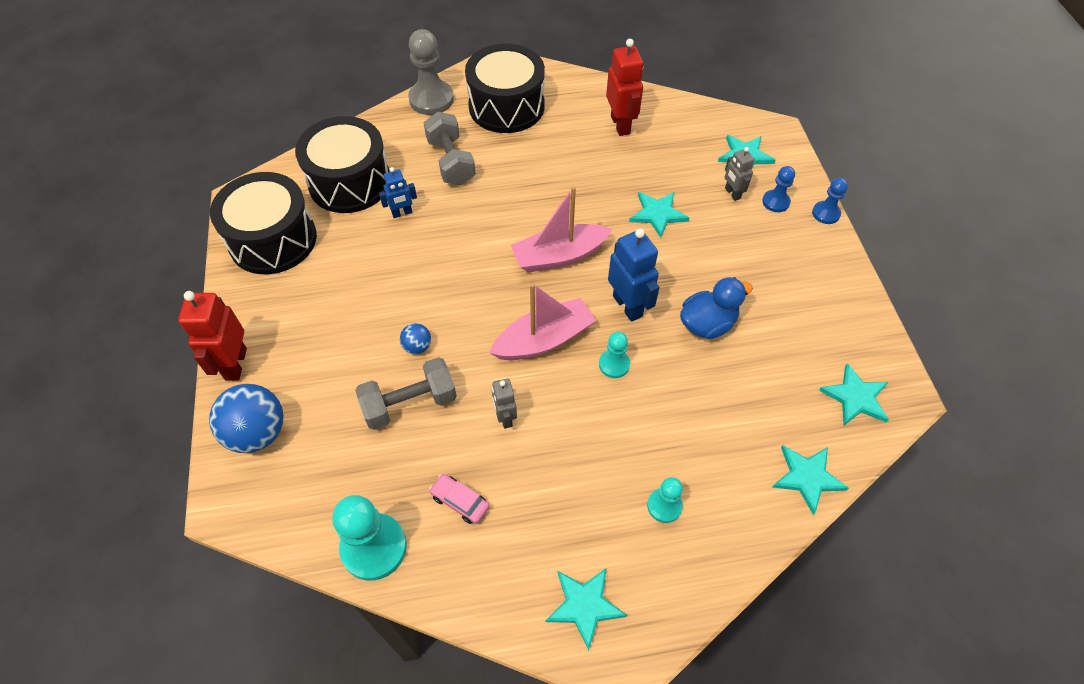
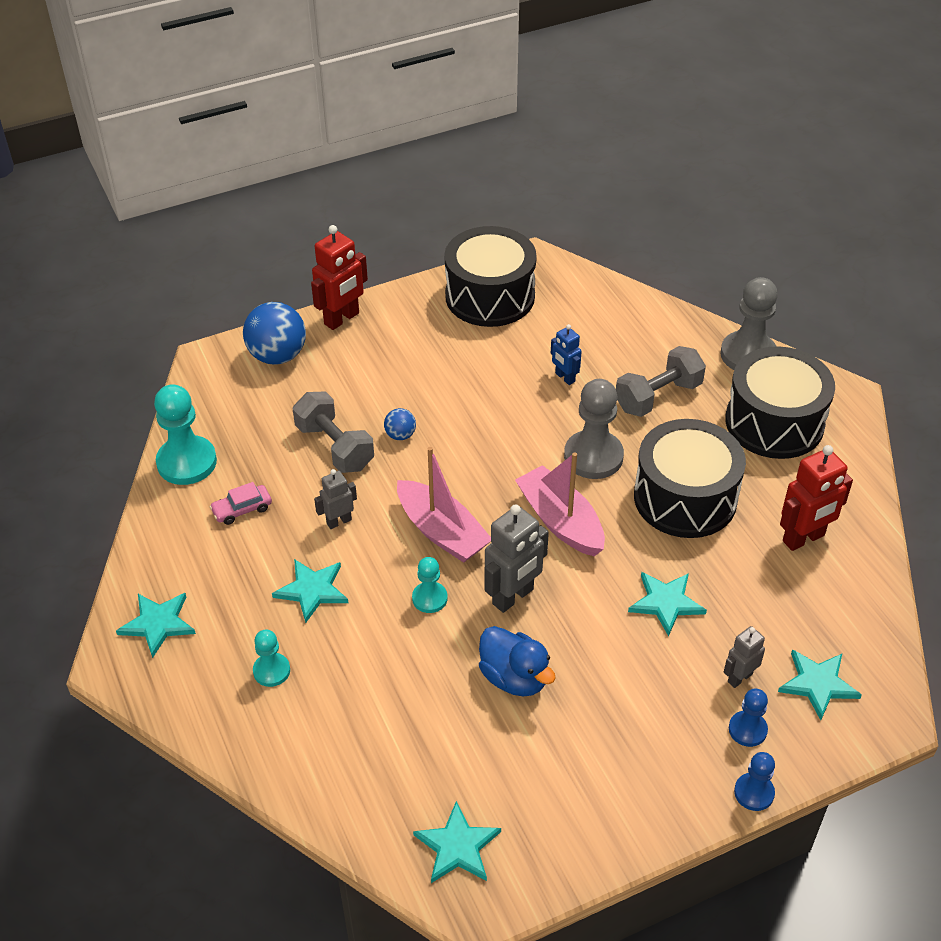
camera: 75 degrees right, 10 degrees down
(235, 364) = (342, 319): red robot -> red robot turned 150 degrees clockwise
(350, 182) = (589, 326): black drum -> black drum (685, 498)
(460, 501) = (242, 509): pink car -> pink car turned 135 degrees counterclockwise
(498, 218) = (593, 457): none -> grey pawn
(628, 306) = (513, 597): blue robot -> grey robot
(807, 477) = (335, 801): turquoise star -> turquoise star (312, 590)

